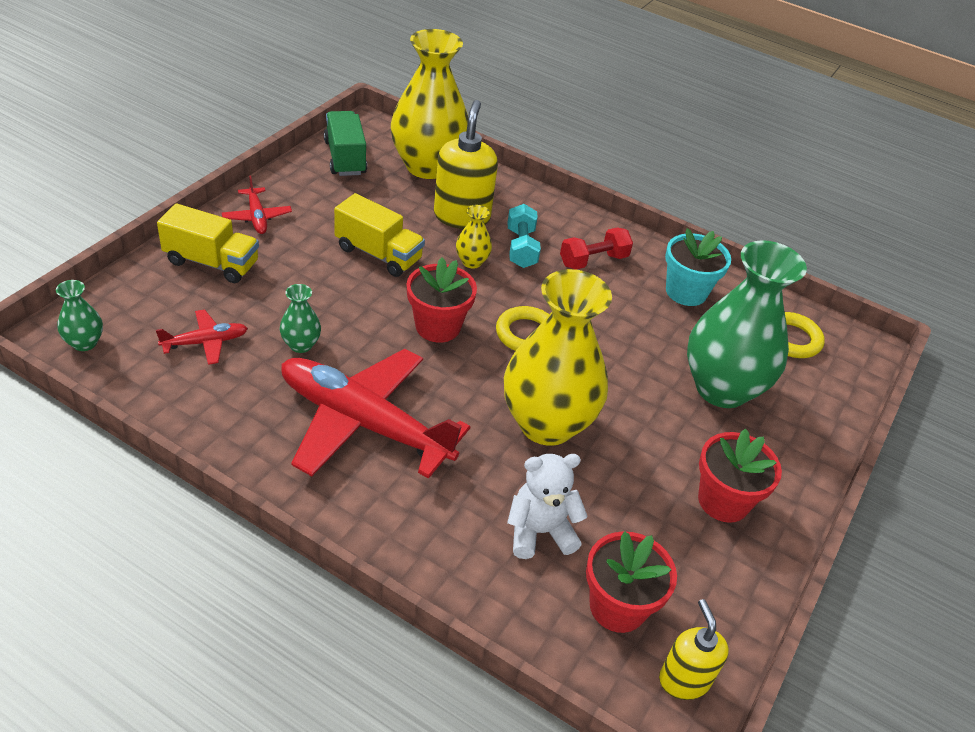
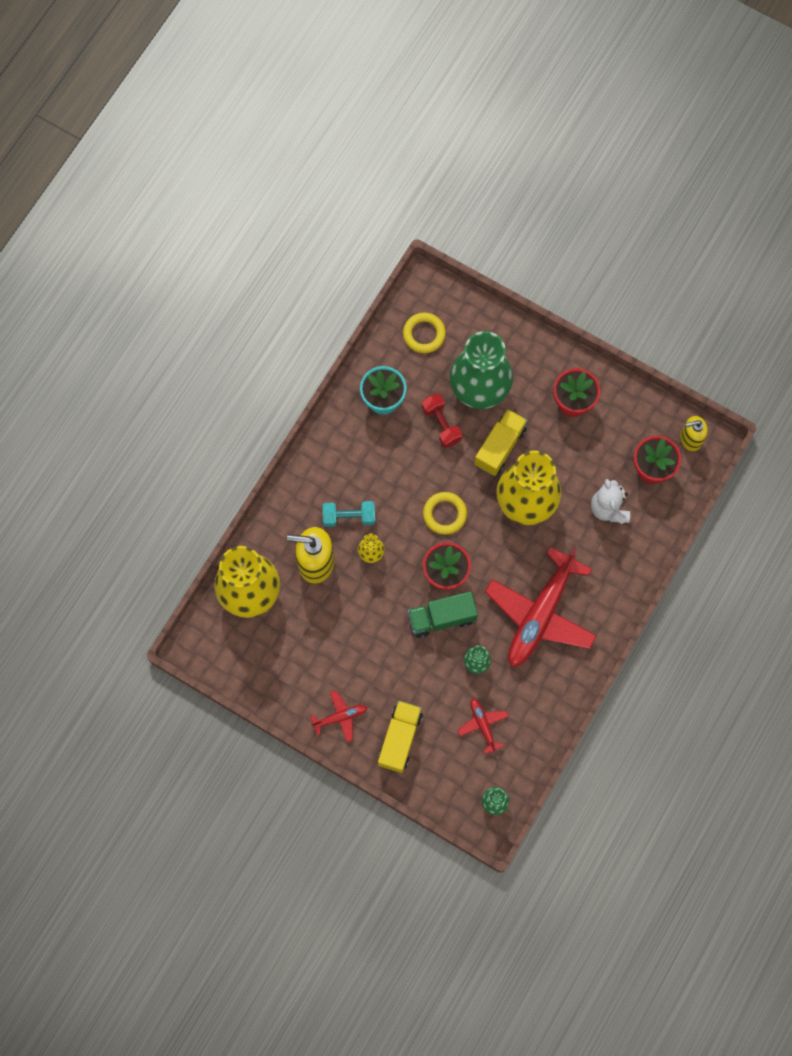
camera: 85 degrees left, 30 degrees up
(345, 158) = (248, 661): green truck -> green truck (442, 618)
(378, 254) = (372, 621): yellow truck -> yellow truck (500, 447)
(593, 260) = (356, 464): red dumbbell -> red dumbbell (441, 424)

